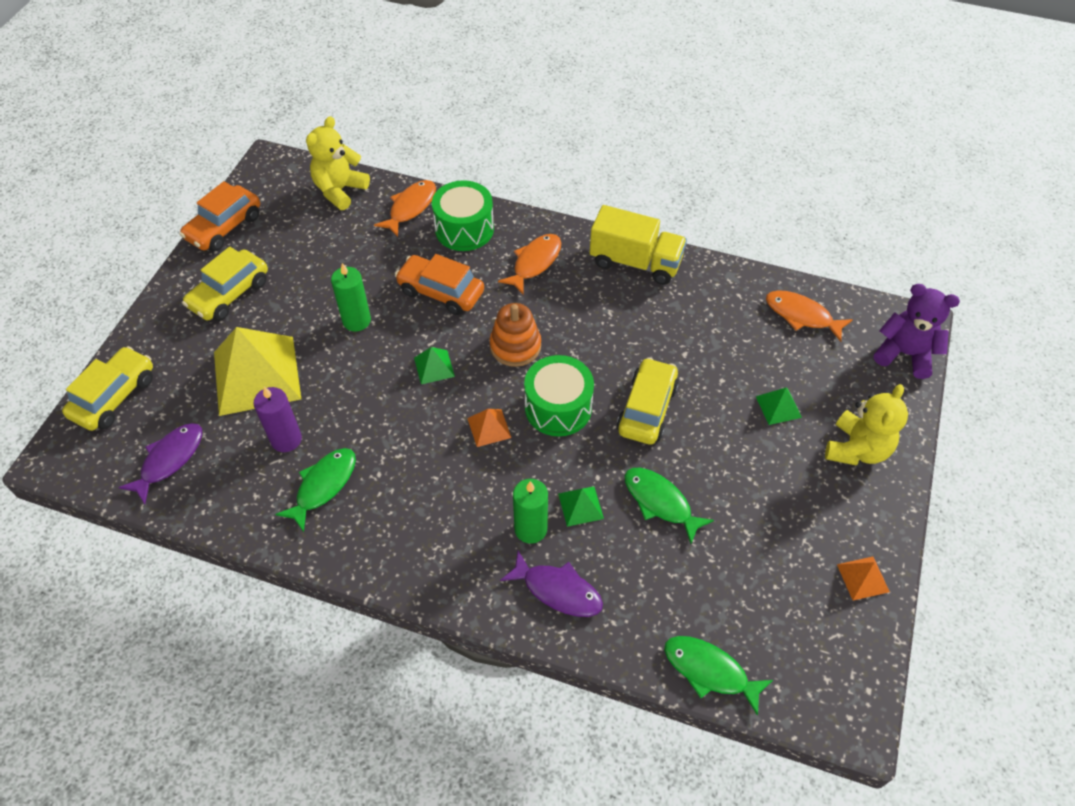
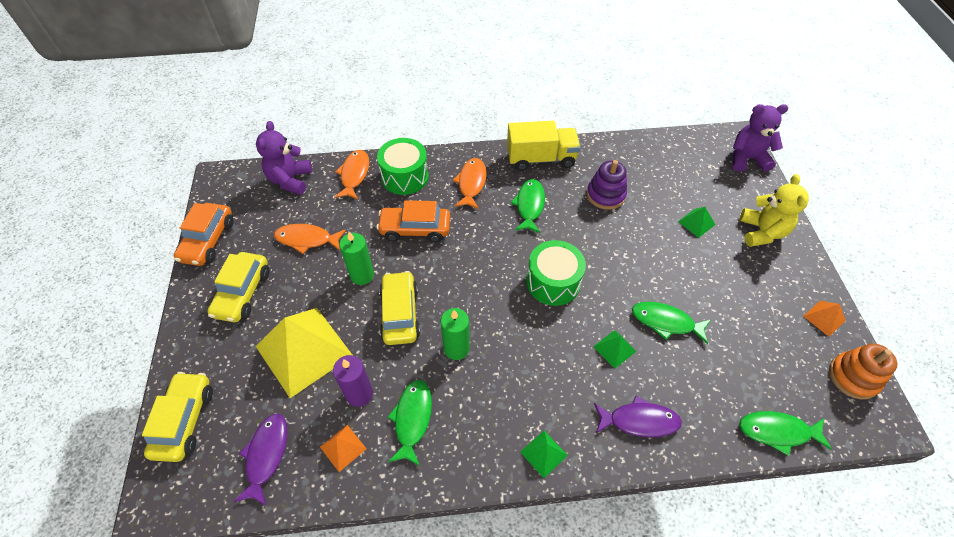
camera: 25 degrees left, 0 degrees up
(340, 190) = (290, 180): yellow teddy bear -> purple teddy bear
(434, 367) = (444, 287): green pyramid -> green pyramid (544, 453)
(489, 427) = (513, 317): orange pyramid -> orange pyramid (343, 447)
(515, 346) = (495, 249): orange stacking toy -> orange stacking toy (853, 377)
(530, 529) = (591, 382): green candle -> green candle (456, 348)
(586, 312) = (529, 205): none -> green fish
(647, 409) = (614, 258): yellow car -> yellow car (400, 314)
(686, 333) = (605, 195): none -> purple stacking toy
(802, 315) = (670, 156): orange fish -> orange fish (307, 239)

